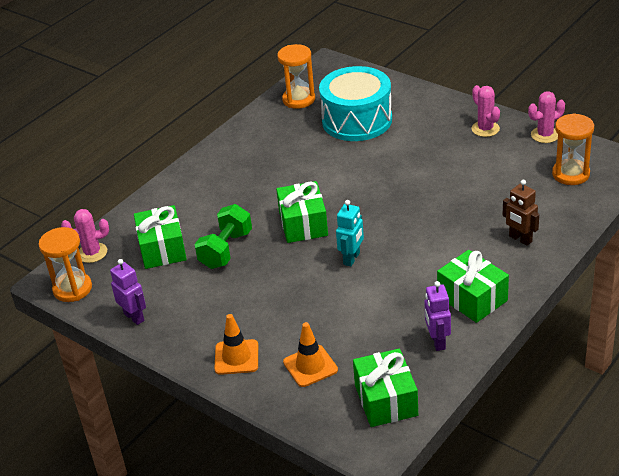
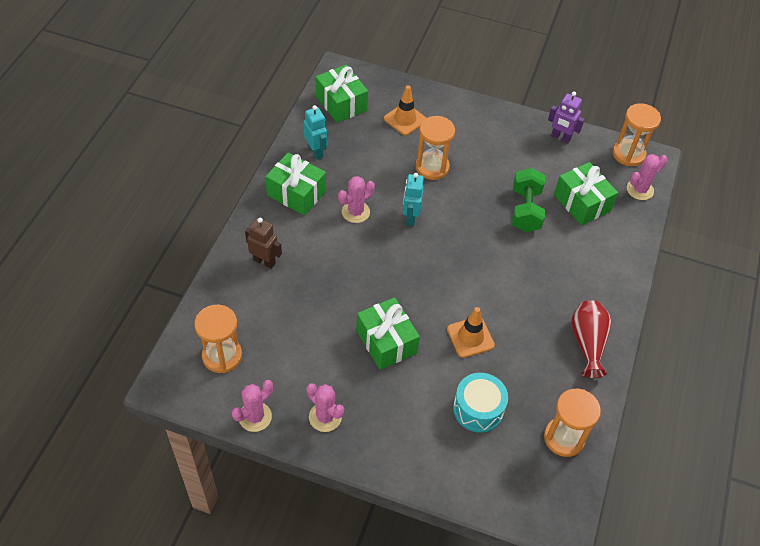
camera: 155 degrees right, 15 degrees up
(236, 357) = (462, 118): orange traffic cone -> orange traffic cone (470, 337)
(240, 147) = (587, 343): none -> red vase
(303, 224) = (470, 249): green gift -> green gift (386, 341)
(304, 305) = (432, 167): none -> orange hourglass
(357, 120) = (478, 409): turquoise drum -> turquoise drum, size x0.60
(410, 271) = (355, 212): none -> pink cactus
(437, 341) = (316, 152): purple robot -> turquoise robot

